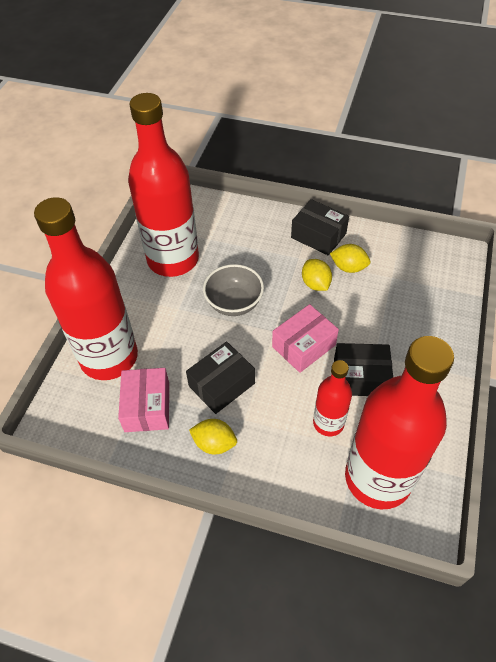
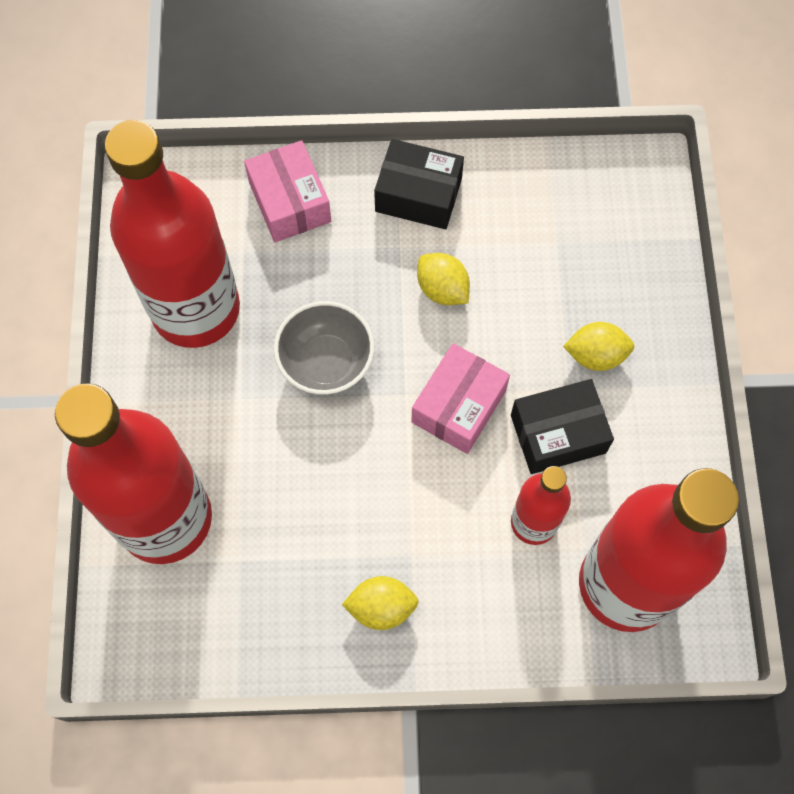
camera: 20 degrees left, 15 degrees up
(147, 407) = (259, 582): pink box -> pink box (289, 202)
(222, 385) = (358, 510): black box -> none
(348, 267) = (484, 243): yellow lemon -> yellow lemon (595, 355)

